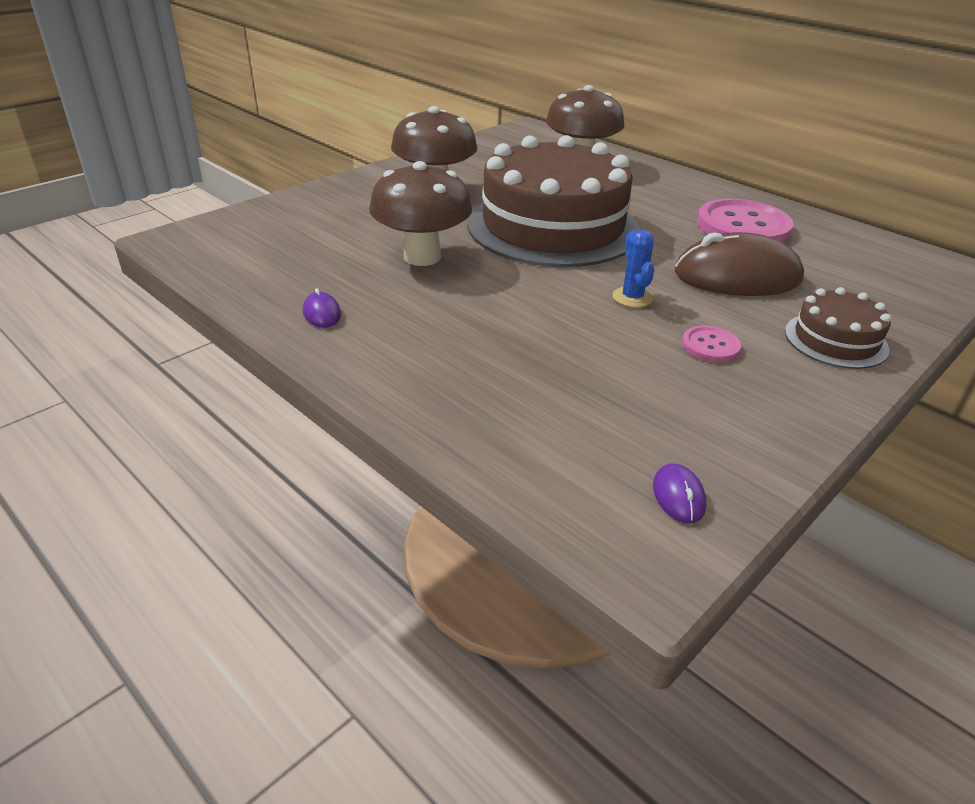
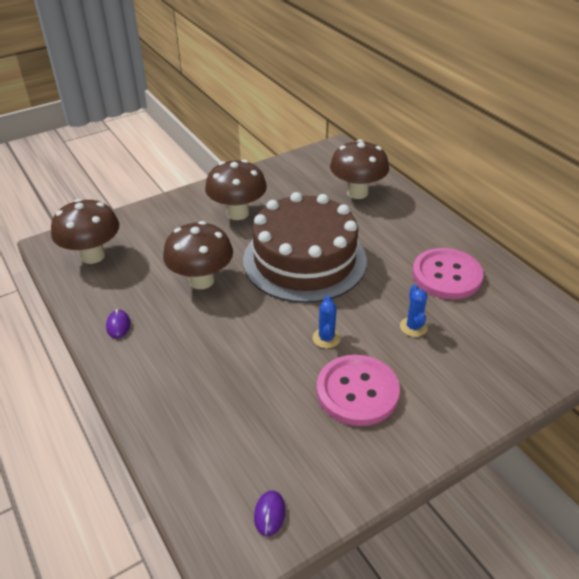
camera: 15 degrees right, 5 degrees up
(244, 245) = (93, 256): none -> brown mushroom
(710, 346) = (357, 391): pink button -> pink button, size x2.11
(737, 276) = (413, 327): brown mouse -> blue cactus
(835, 340) = (450, 400): brown cake -> none

